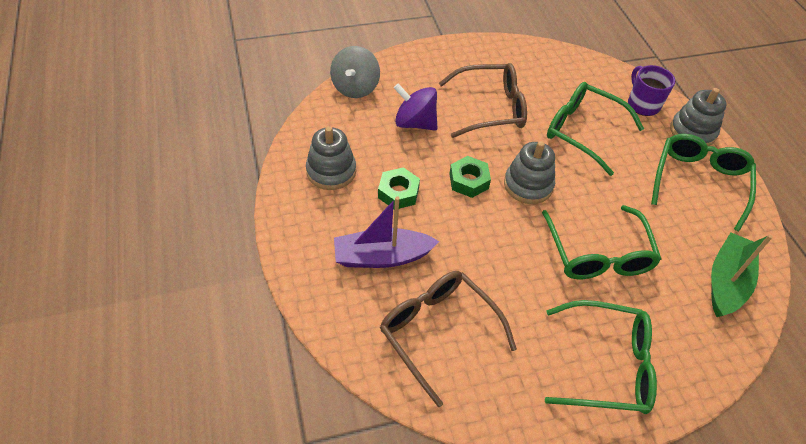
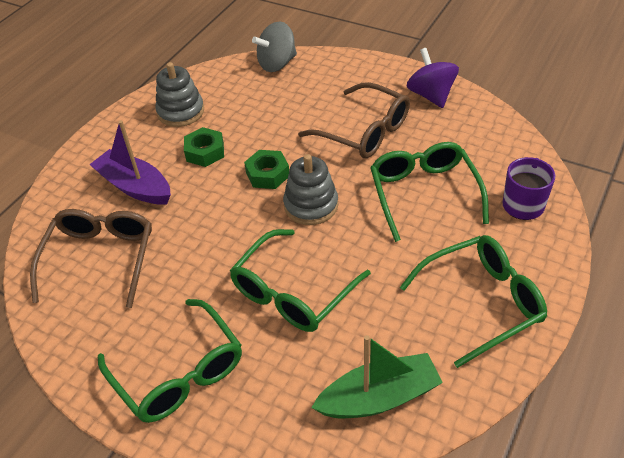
camera: 50 degrees right, 5 degrees down
(415, 123) = (286, 111): purple spinning top -> purple spinning top (431, 95)
(692, 132) = (544, 257): grey stacking toy -> none

